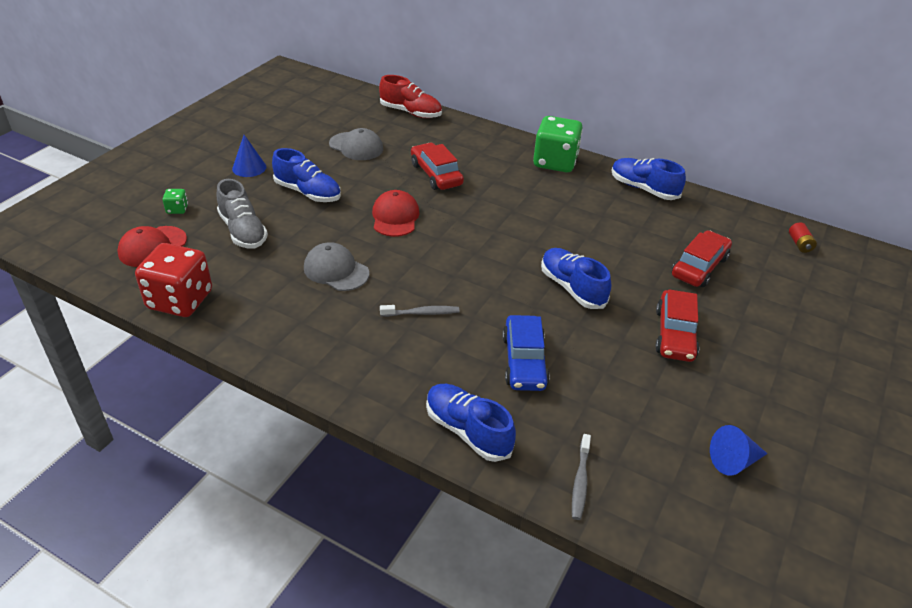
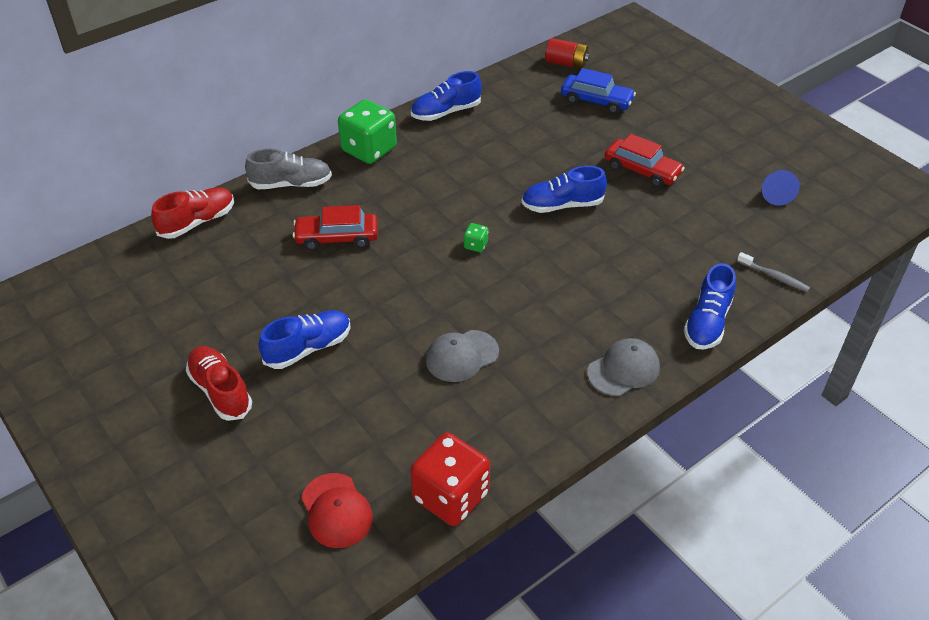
camera: 65 degrees left, 5 degrees up
(177, 209) = (270, 476): green dice -> green dice (475, 245)
(243, 231) = (351, 420): grey shoe -> grey shoe (291, 184)
(249, 167) = (220, 391): blue cone -> red shoe
(356, 146) = (239, 285): grey cap -> grey cap (623, 370)
(395, 217) = (395, 289): red cap -> none
(422, 313) = (554, 310): grey toothbrush -> none
(468, 431) = (707, 322): blue shoe -> blue shoe turned 45 degrees counterclockwise
(524, 361) = (641, 264): blue car -> blue car (596, 101)
(699, 267) = (569, 125): red car -> none
(799, 244) = (566, 63): red battery -> red battery, size x1.59

